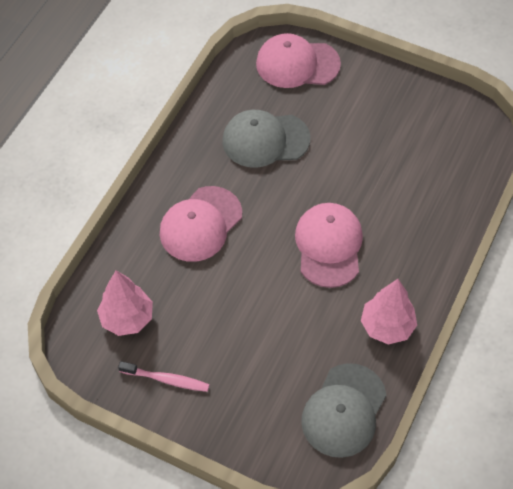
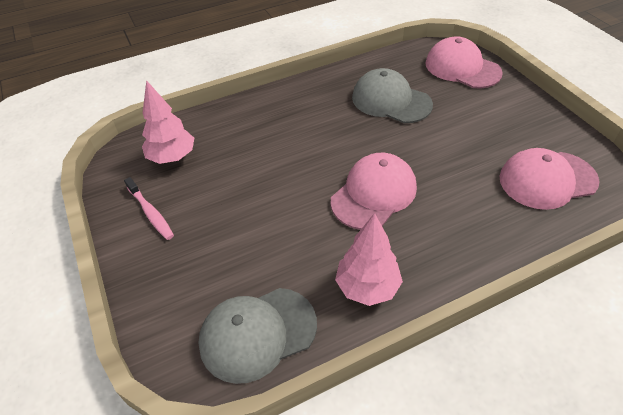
camera: 40 degrees right, 10 degrees down
(200, 224) = (287, 128): pink cap -> pink cap (547, 180)

